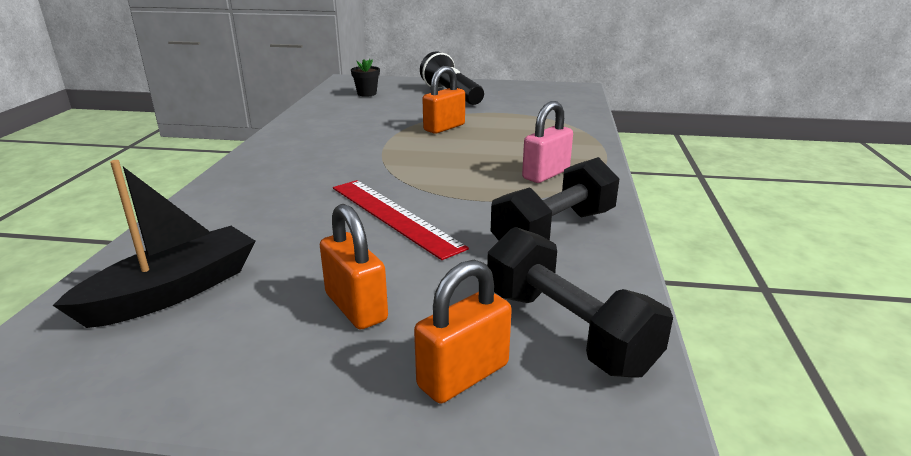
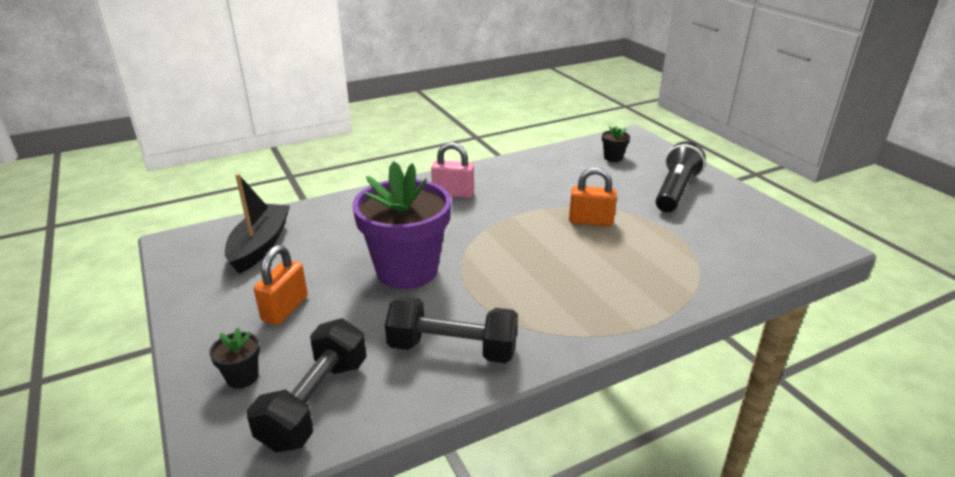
camera: 55 degrees right, 5 degrees up
(173, 291) = (260, 246): black boat -> black boat turned 90 degrees counterclockwise
(394, 216) = (407, 270): red ruler -> purple flower pot
(463, 375) = (242, 377): orange padlock -> black flower pot
(546, 174) = (556, 307): pink padlock -> pink padlock (453, 194)

